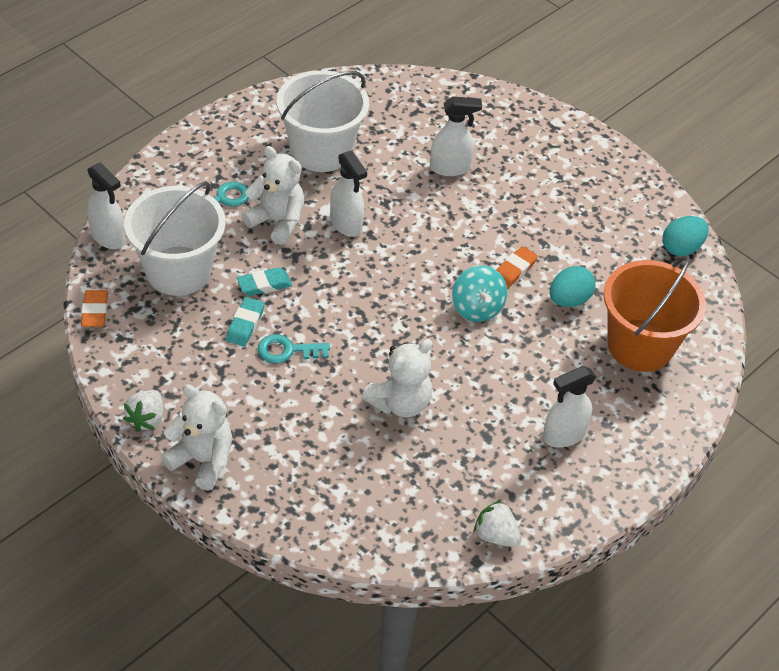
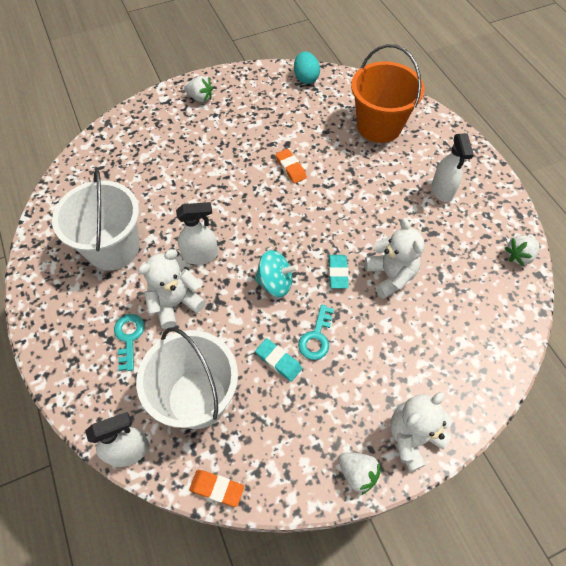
camera: 65 degrees left, 10 degrees up
(264, 285) = (241, 333): turquoise eraser -> turquoise eraser (338, 273)
(450, 168) = (175, 171): white spray bottle -> none
(477, 308) = (317, 200): turquoise spinning top -> turquoise spinning top (275, 283)
(569, 300) = (328, 148): turquoise egg -> none
(578, 154) = (200, 98): none -> white strawberry

